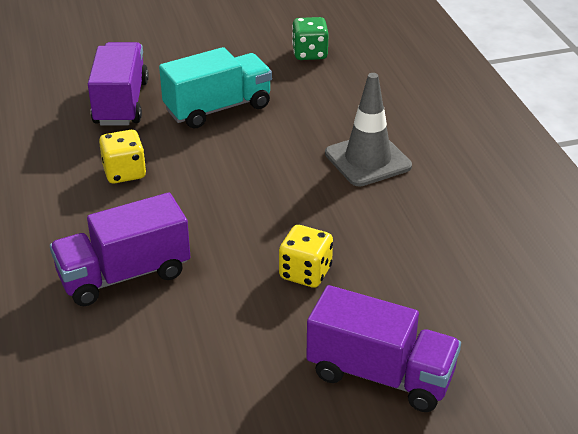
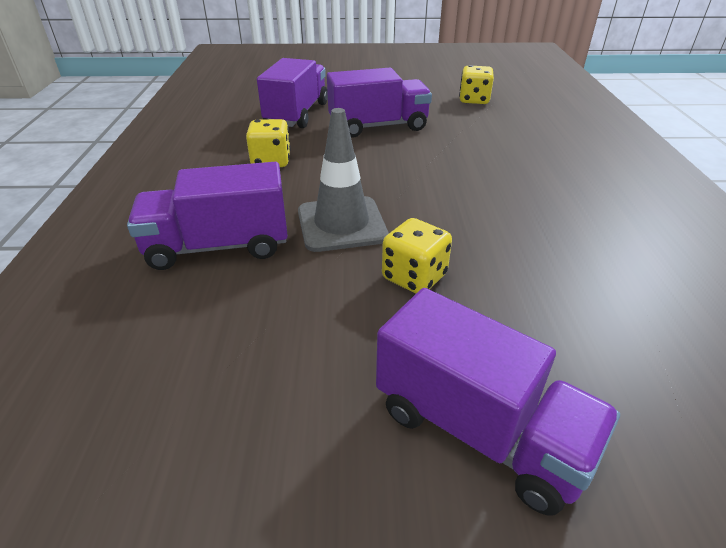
camera: 15 degrees right, 0 degrees up
(218, 108) = (378, 126): turquoise truck -> purple truck
(310, 53) = (474, 100): green dice -> yellow dice
(368, 160) = (511, 181): grey traffic cone -> grey traffic cone (341, 224)

